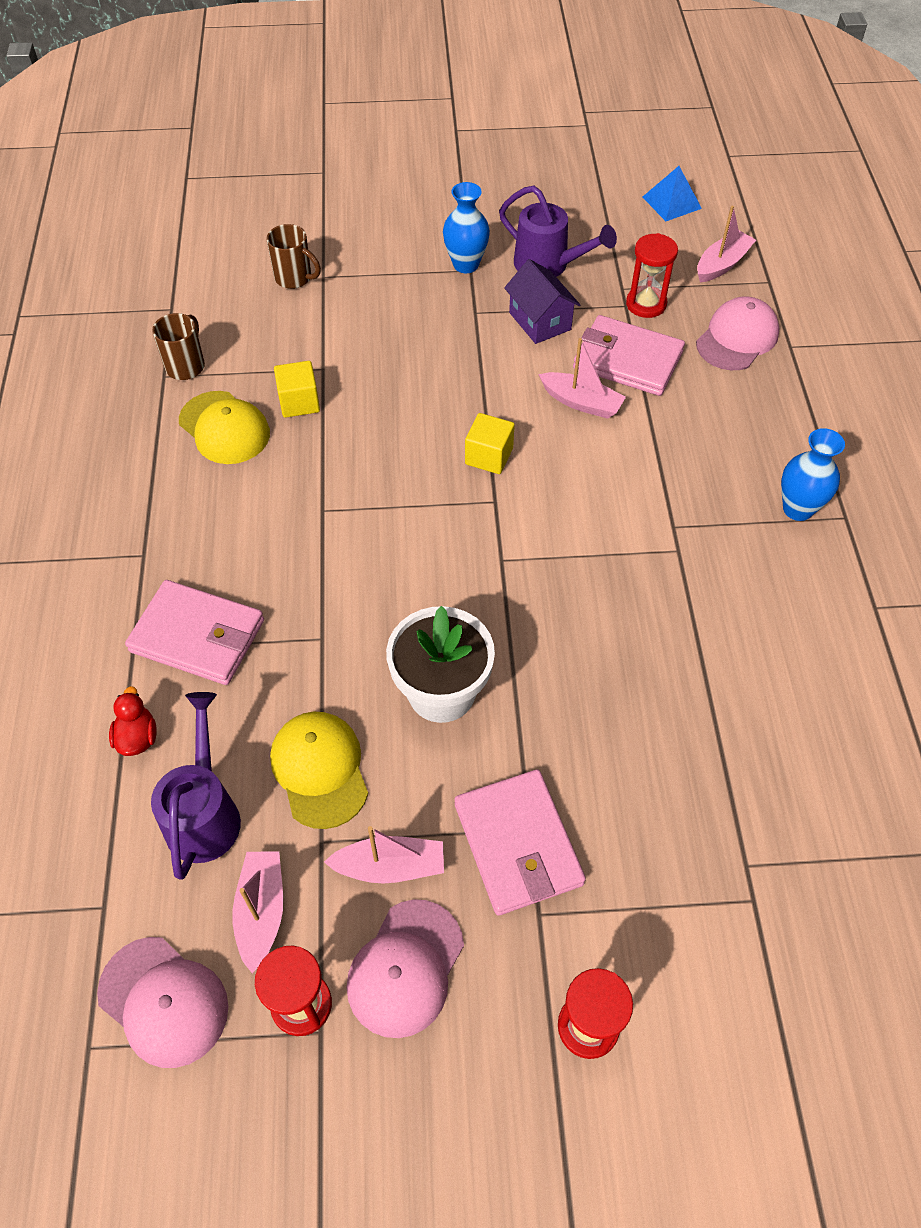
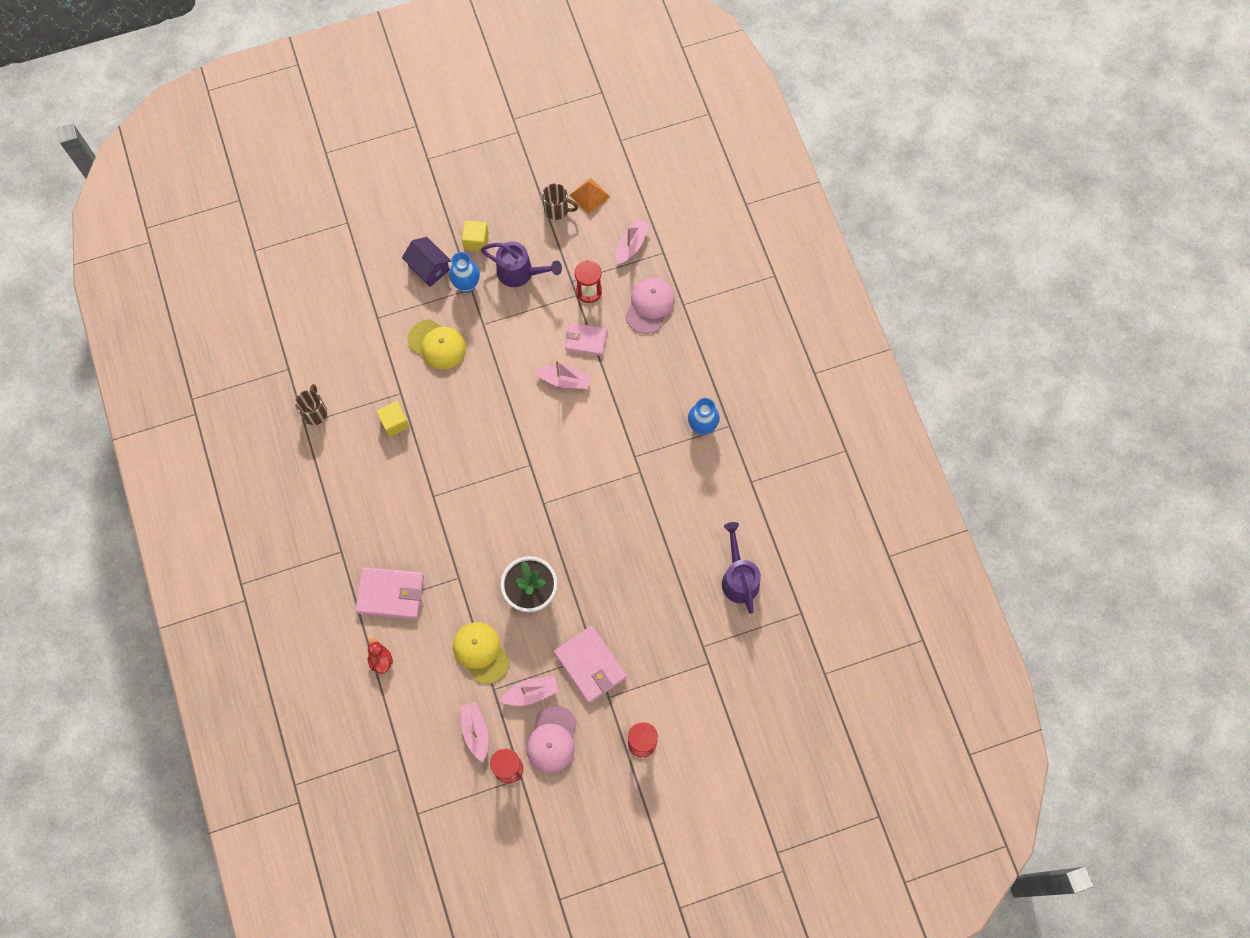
camera: 15 degrees left, 15 degrees up
(164, 1001) = (444, 784): pink cap -> none
(205, 813) = (430, 690): purple watering can -> purple watering can (739, 578)
(224, 428) = (356, 453): yellow cap -> yellow cap (437, 344)
(294, 278) = (359, 324): brown mug -> brown mug (557, 210)
(489, 456) = (519, 434): yellow cube -> yellow cube (476, 241)
(540, 321) = (525, 322): purple house -> purple house (429, 268)
(627, 360) = (586, 340): pink wallet -> pink wallet, size x0.65
(672, 202) = (589, 195): blue pyramid -> orange pyramid

